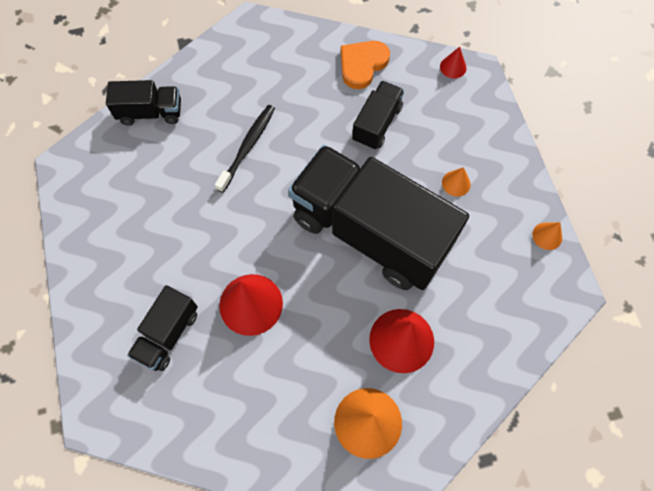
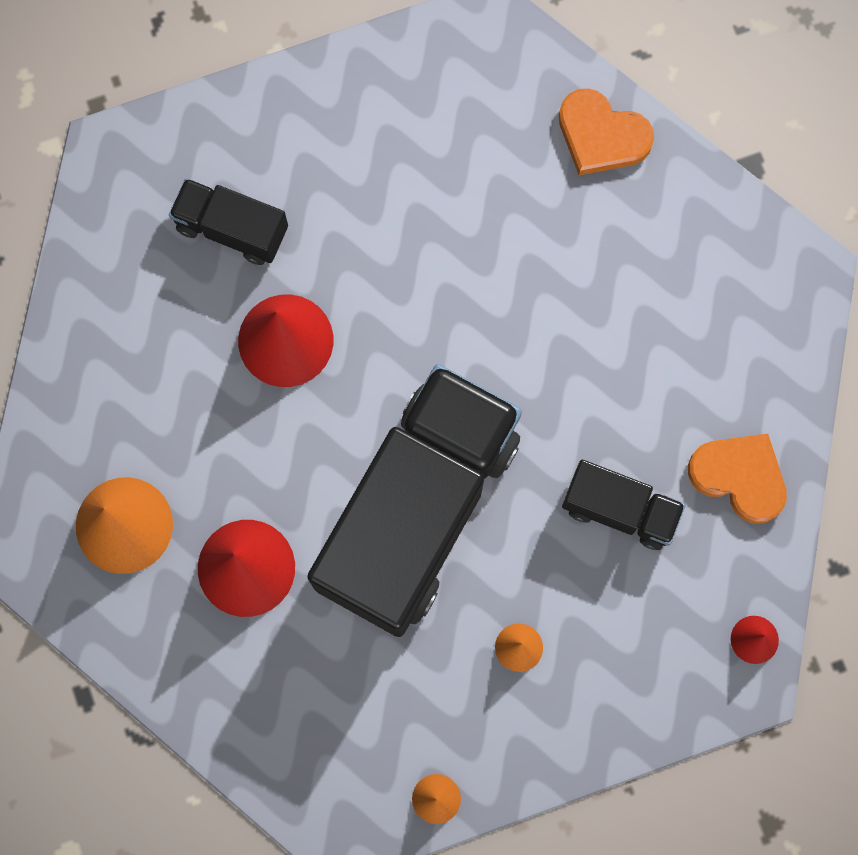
camera: 85 degrees right, 10 degrees up
(150, 112) = (601, 135): black truck -> orange heart
(247, 147) = (552, 300): black toothbrush -> none

